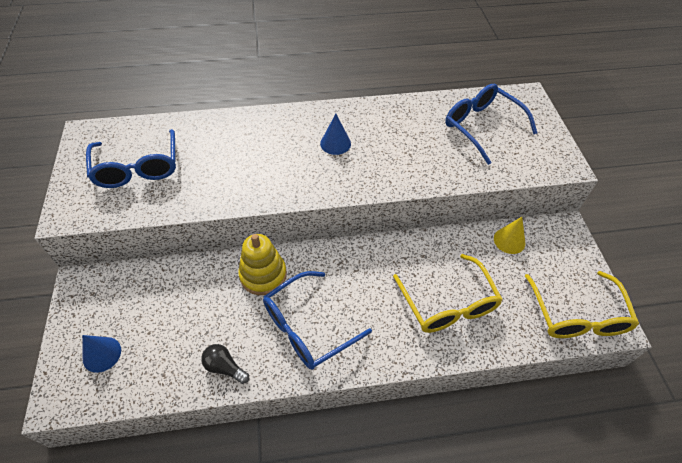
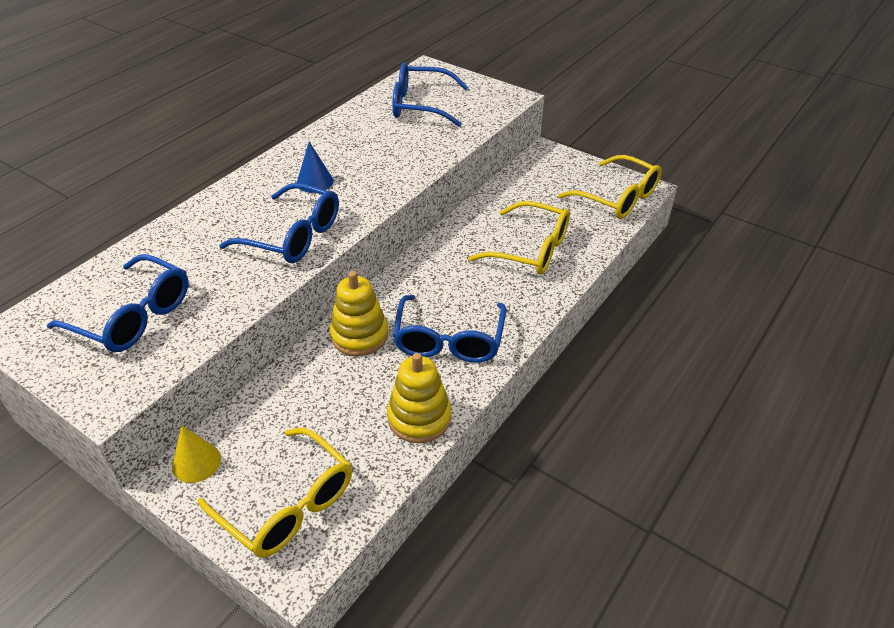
camera: 45 degrees left, 10 degrees down
(102, 354) = (288, 505): blue cone -> yellow glasses
(225, 367) = (419, 418): black light bulb -> yellow stacking toy
(274, 177) = (293, 236): none -> blue glasses
(509, 240) = (520, 183): yellow cone -> yellow cone (196, 462)

